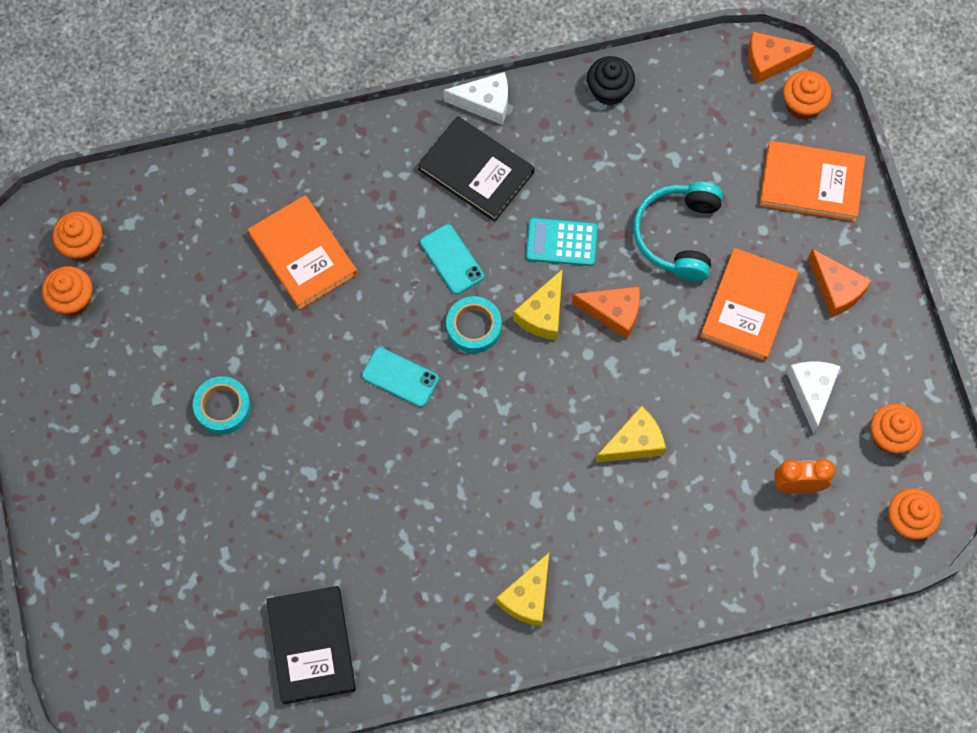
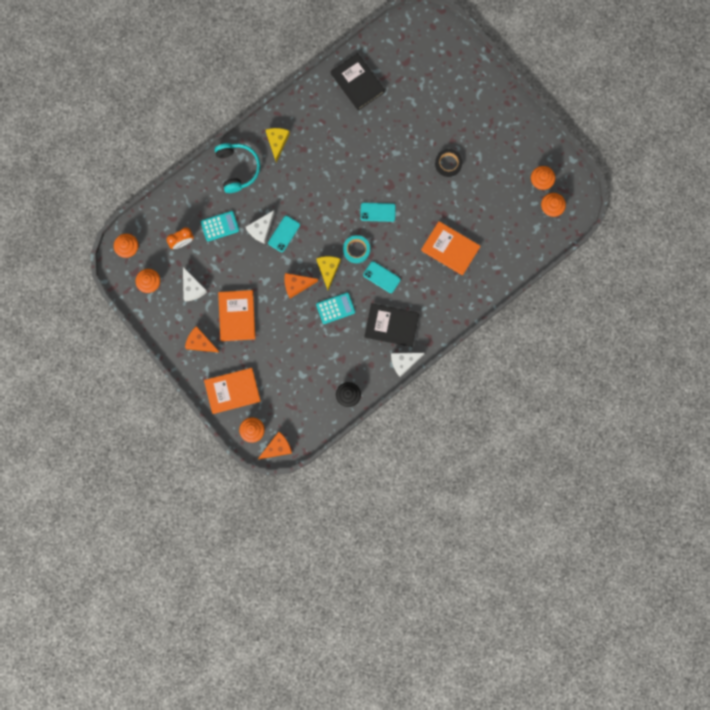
camera: 155 degrees right, 10 degrees up
(222, 407) = (448, 163): turquoise tape -> black tape
(595, 415) = (284, 234): none -> turquoise phone
(634, 442) = (261, 229): yellow cheese -> white cheese
(678, 235) = (283, 336): turquoise headphones -> turquoise headphones (237, 168)
(711, 483) = (220, 226): none -> turquoise calculator

